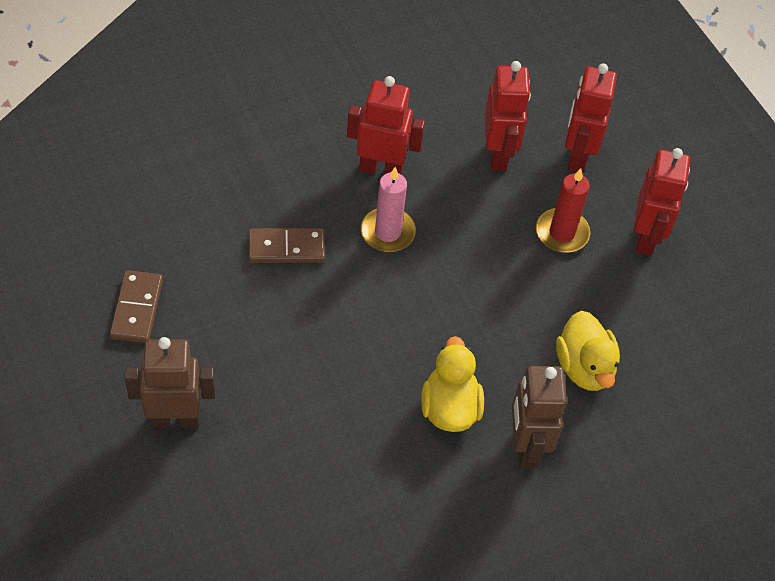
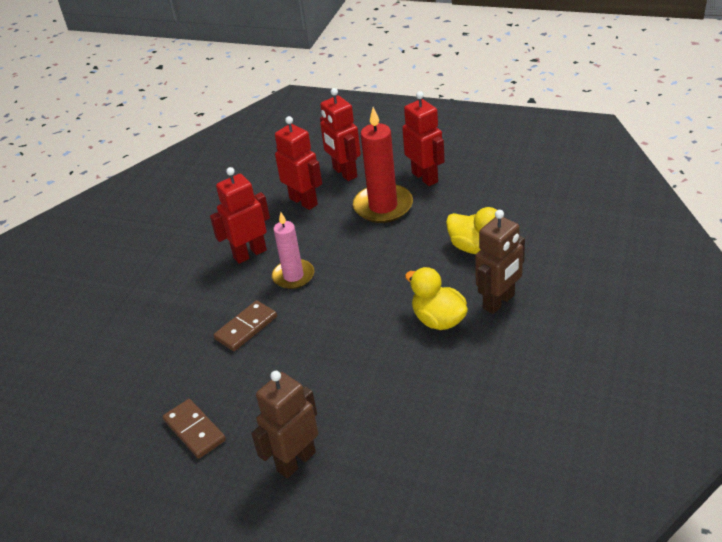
camera: 35 degrees left, 15 degrees down
(525, 446) = (499, 302): brown robot -> brown robot turned 90 degrees counterclockwise
(562, 233) = (383, 206): red candle -> red candle, size x1.51

